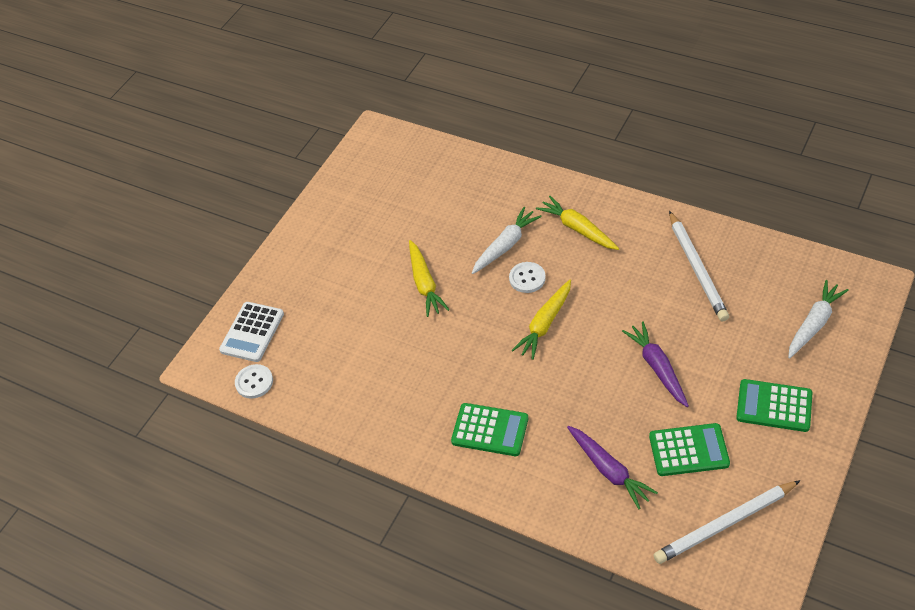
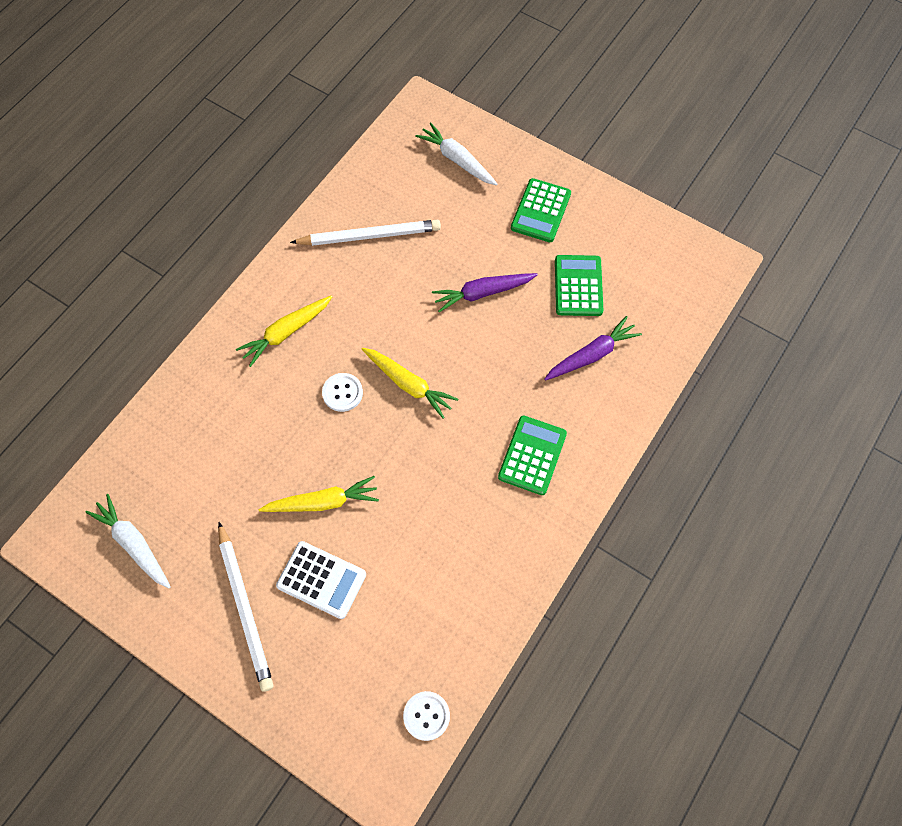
camera: 90 degrees left, 15 degrees up
(252, 332) = (349, 718): white calculator -> white calculator (321, 580)
(505, 245) = (289, 408): white carrot -> white carrot (134, 544)
(725, 524) = (655, 274): white pencil -> white pencil (245, 608)

